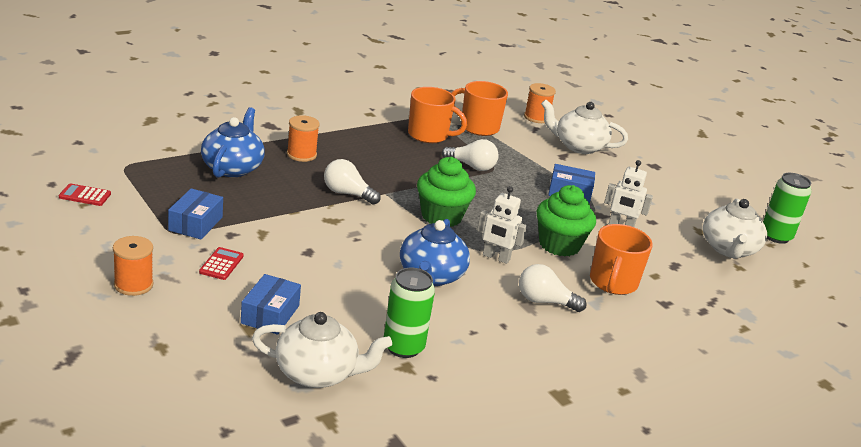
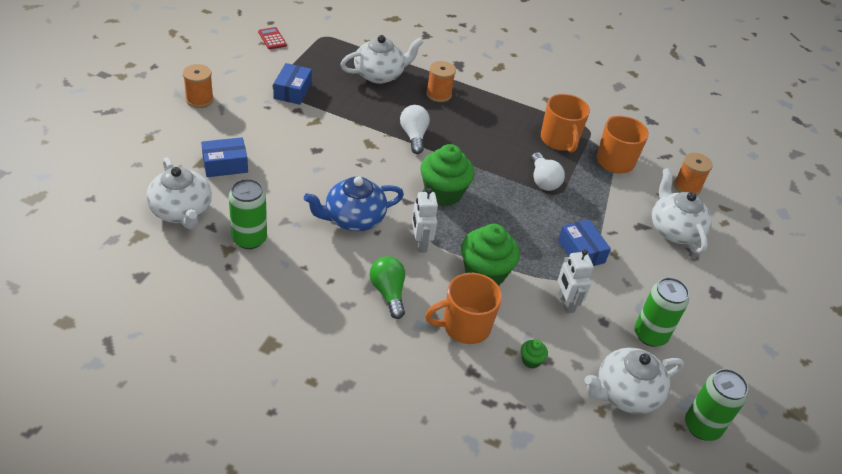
camera: 55 degrees right, 15 degrees up
(195, 224) = (292, 91): blue box -> blue box turned 60 degrees counterclockwise
(221, 264) = (259, 121): red calculator -> none
(232, 167) = (380, 74): blue teapot -> white teapot
(544, 301) = (388, 293): white light bulb -> green light bulb
(671, 271) = (531, 360): none -> green cupcake
(678, 210) = (650, 335): none -> green can

